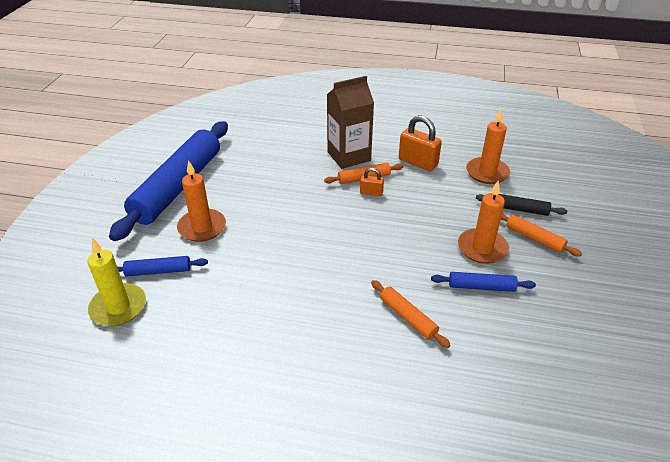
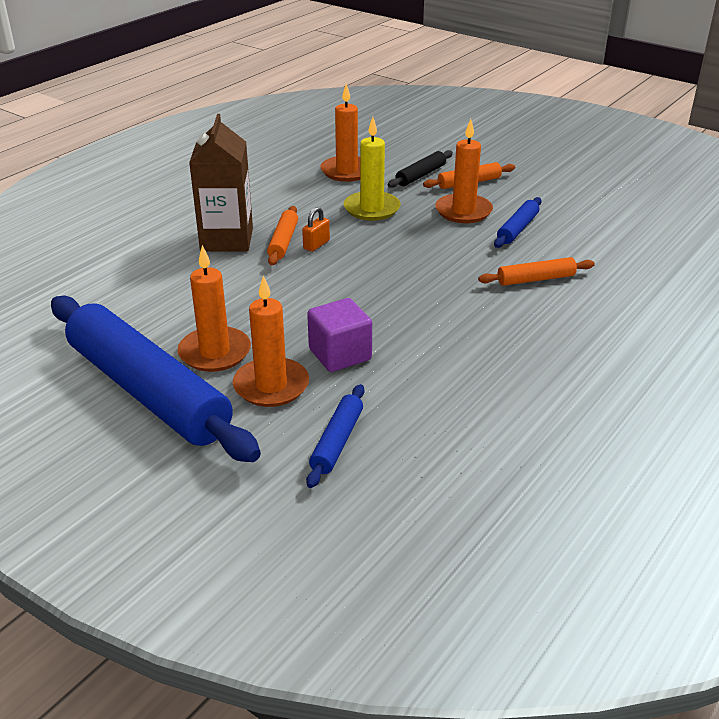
camera: 65 degrees left, 5 degrees down
(118, 307) = (388, 491): yellow candle -> yellow candle (372, 209)
(224, 195) = (215, 352): none -> orange candle
(247, 244) = (340, 354): none -> purple cube
(418, 162) = (288, 201): orange padlock -> none

